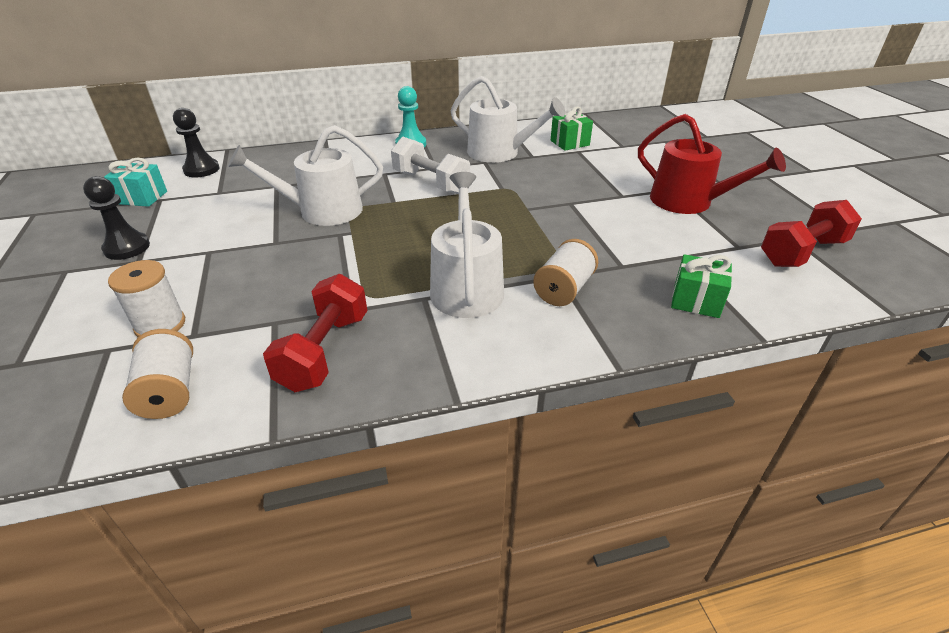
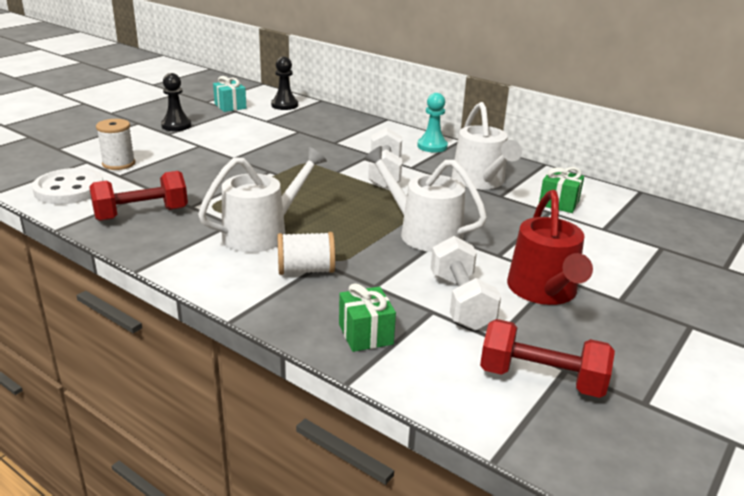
camera: 50 degrees right, 10 degrees down
(170, 391) = (69, 189): white spool -> white button
(323, 211) = (289, 155): white watering can -> white watering can (424, 233)
(678, 239) = (461, 302): none -> white dumbbell

